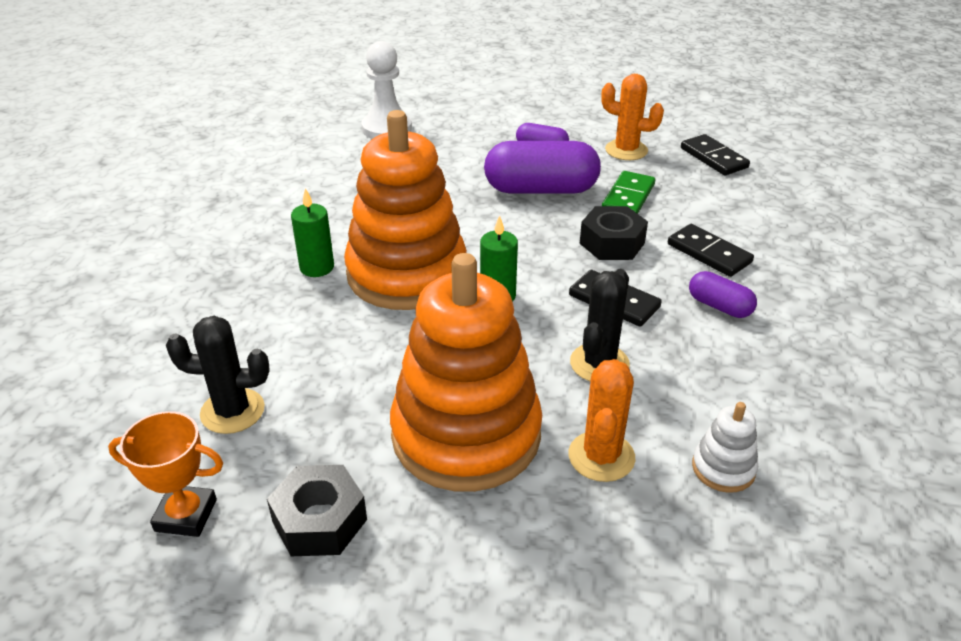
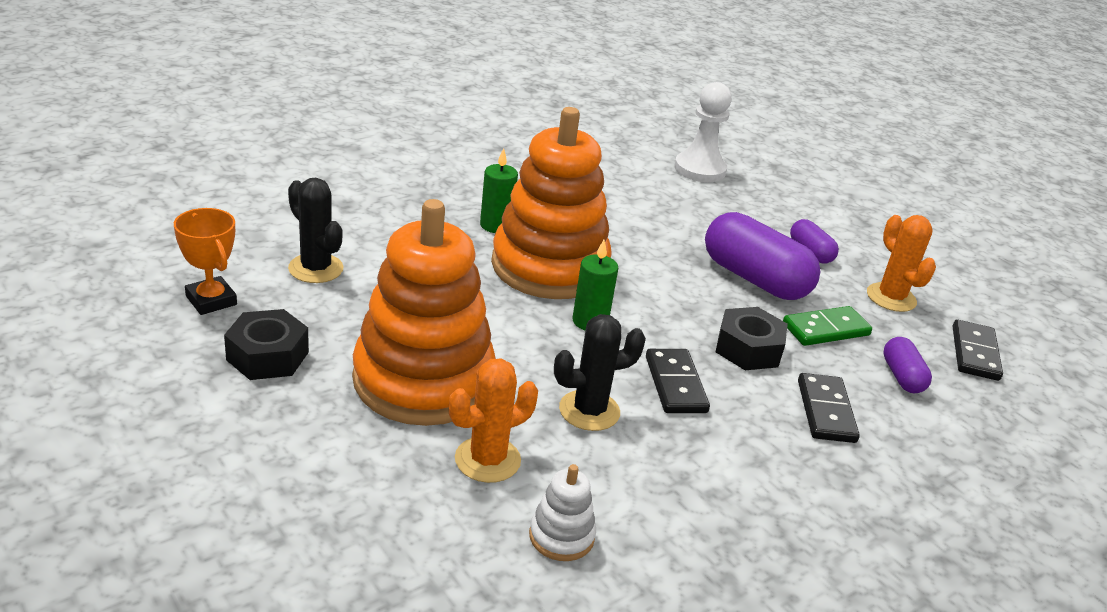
camera: 40 degrees right, 5 degrees down
(719, 306) = (762, 449): purple capsule -> purple capsule (902, 377)

